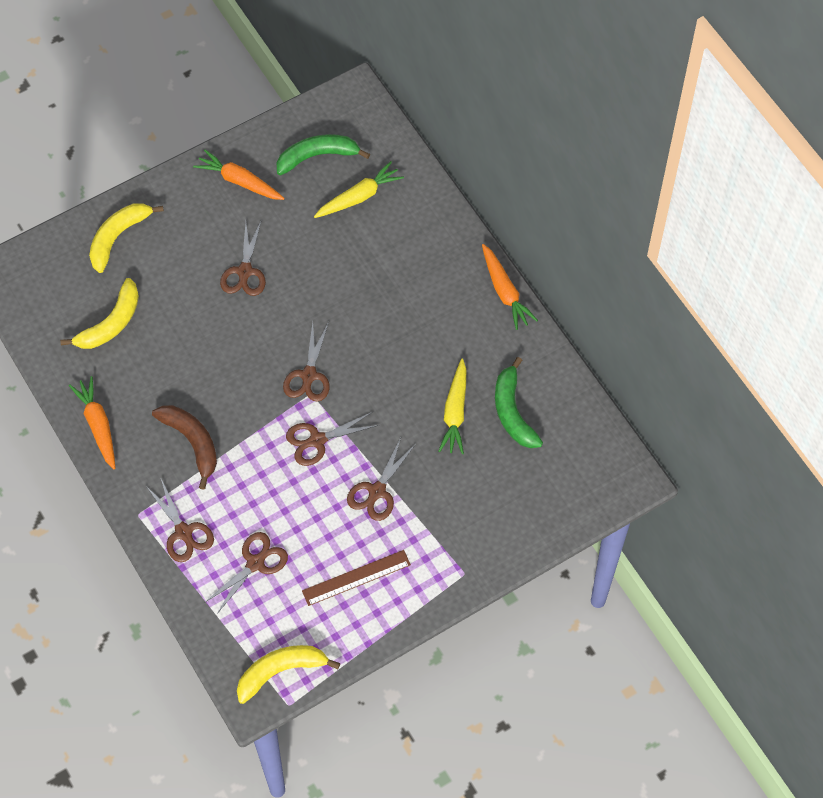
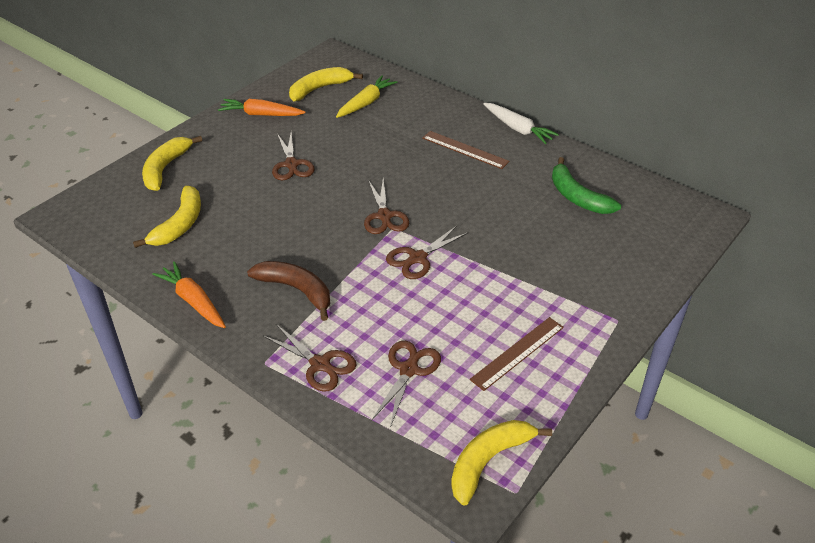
camera: 20 degrees left, 20 degrees down
(317, 156) = (319, 89): green banana -> yellow banana
(377, 491) = (495, 280): brown scissors -> none
(432, 306) = (465, 149): none -> brown ruler
(455, 412) = (529, 209): yellow carrot -> none
(505, 291) = (518, 129): orange carrot -> white carrot

